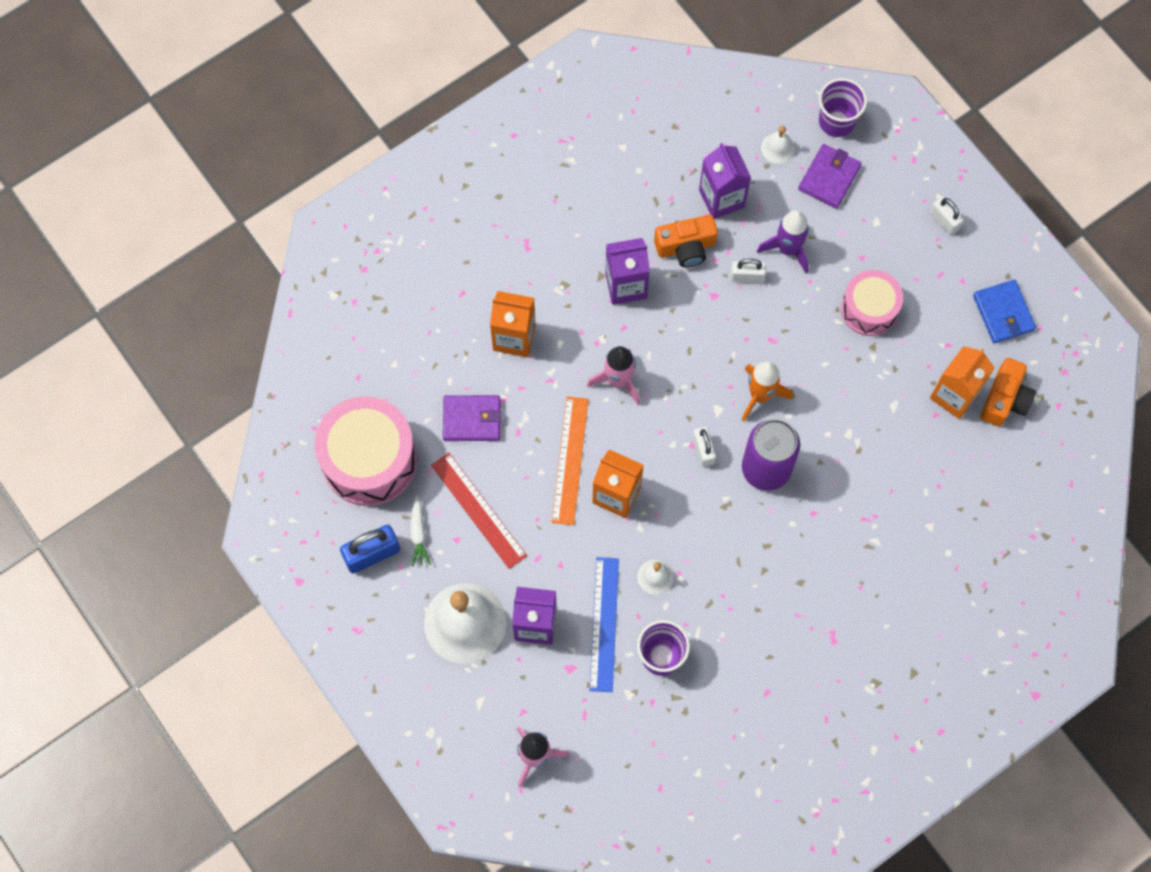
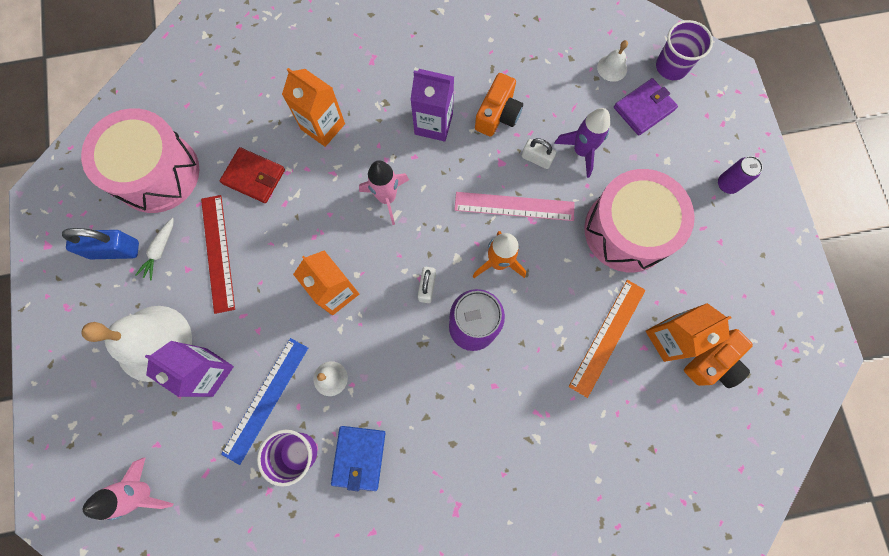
camera: 25 degrees right, 5 degrees up
(472, 419) = (254, 177): purple wallet -> red wallet
(570, 460) = (313, 245): orange ruler -> orange ruler (607, 337)
(686, 247) = (498, 114): orange camera -> orange camera turned 75 degrees counterclockwise
(721, 198) = (546, 88): purple carton -> none
(748, 334) = (514, 206): none -> pink ruler
(869, 309) = (627, 230): pink drum -> pink drum, size x1.64
(944, 220) = (727, 184): white padlock -> purple can
(1003, 313) = (745, 285): blue wallet -> blue wallet (359, 457)

